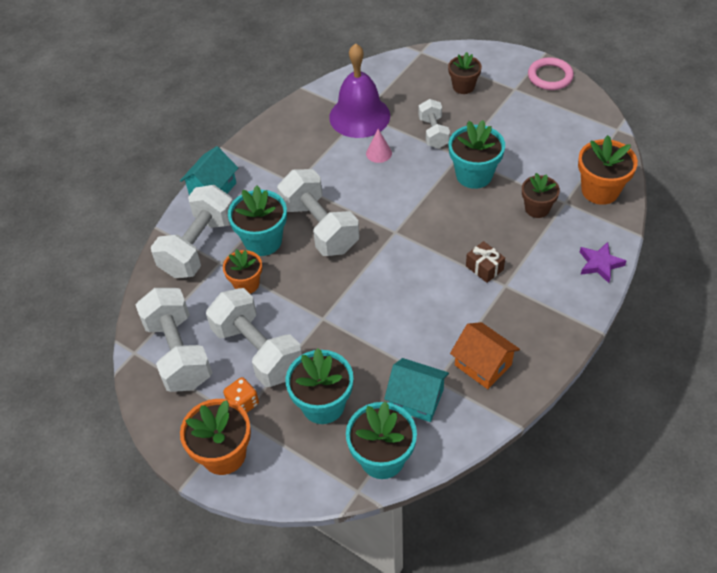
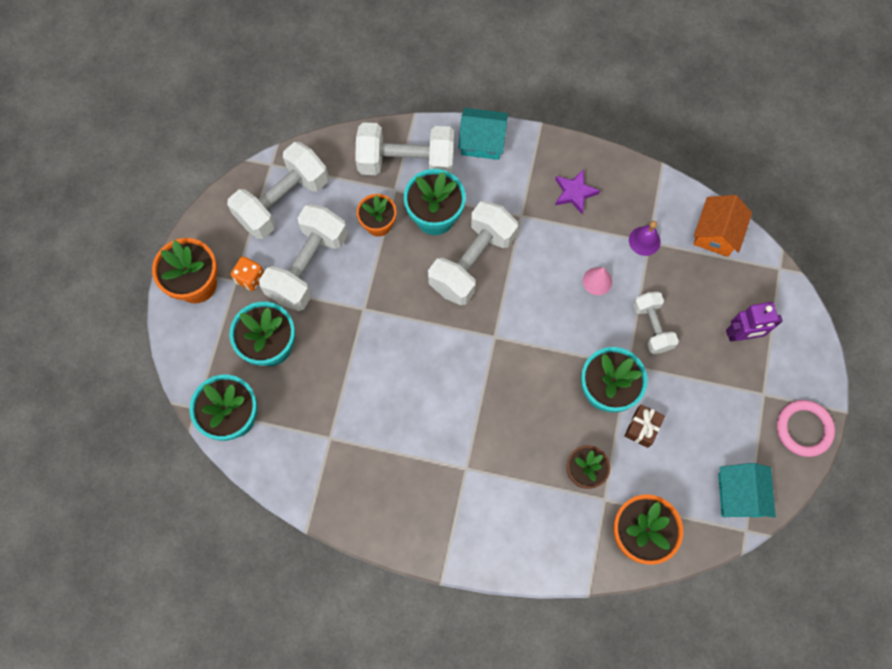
camera: 65 degrees right, 20 degrees up
(359, 116) = (644, 241): purple bell -> purple bell, size x0.45
(416, 399) = (304, 426): turquoise house -> turquoise house (739, 495)
(433, 133) = (652, 327): white dumbbell -> white dumbbell turned 75 degrees counterclockwise
(463, 86) = (741, 335): brown flower pot -> purple robot
(483, 365) = (362, 475): orange house -> orange house (716, 234)
(484, 268) = (481, 440): brown gift -> brown gift (642, 428)
(600, 264) = (530, 558): purple star -> purple star (574, 193)

